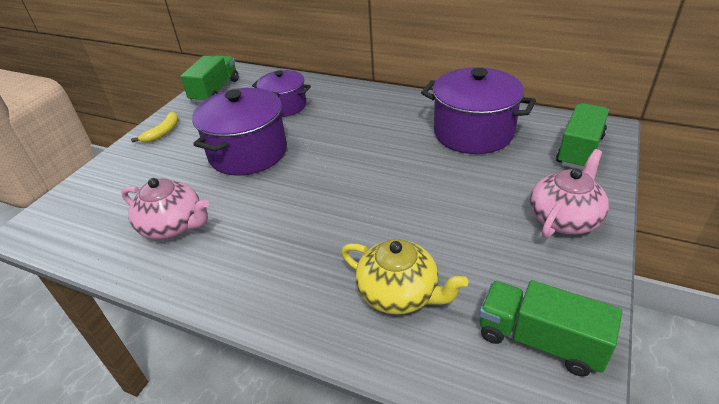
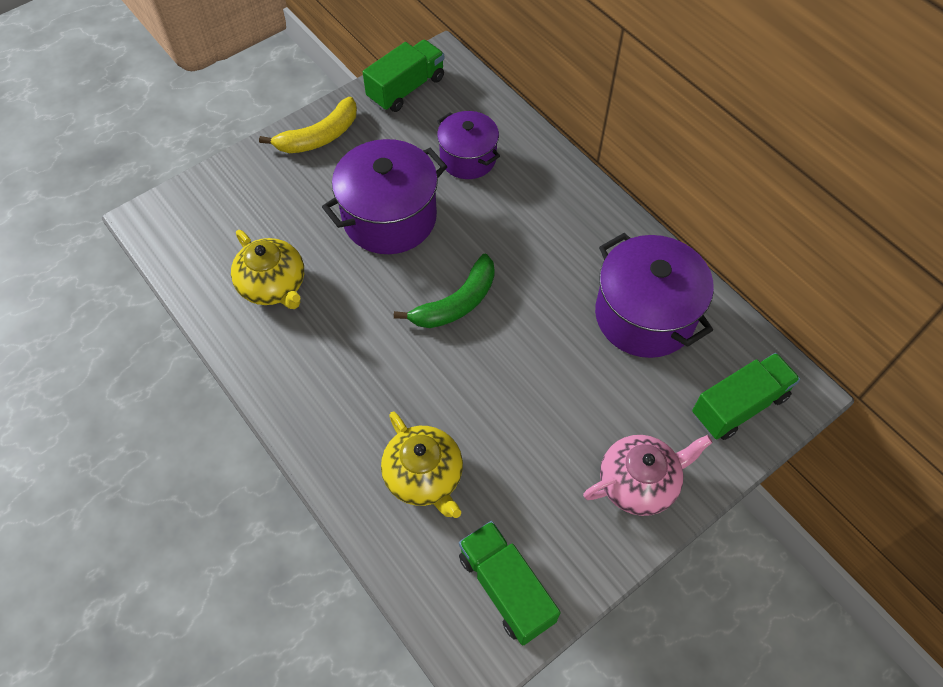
camera: 25 degrees right, 20 degrees up
(163, 132) = (319, 136): yellow banana -> yellow banana, size x1.54
(173, 226) = (273, 285): pink teapot -> yellow teapot
(336, 177) = (456, 302): none -> green banana

